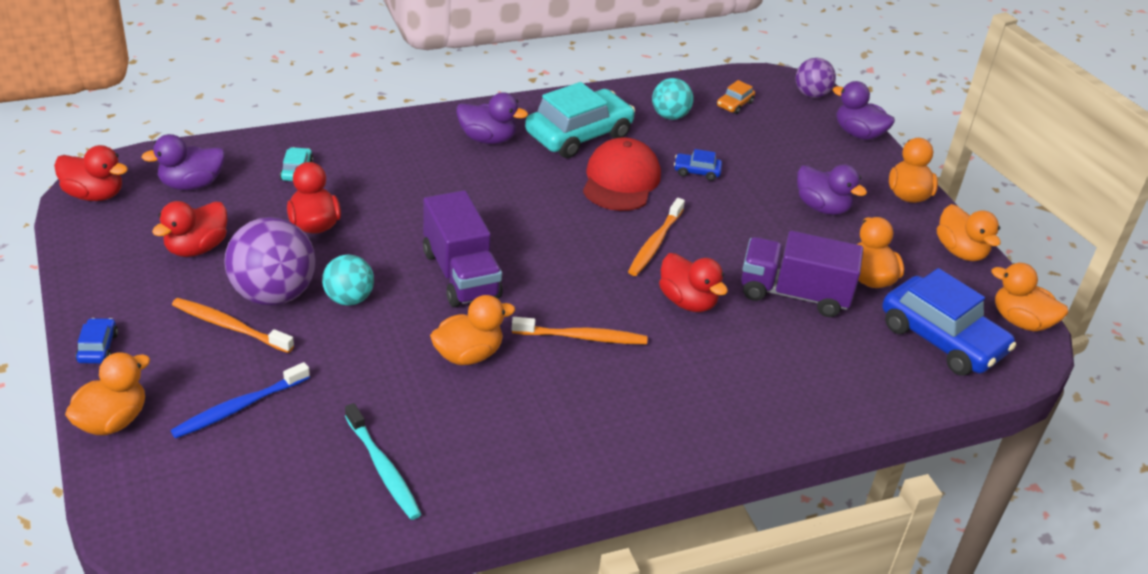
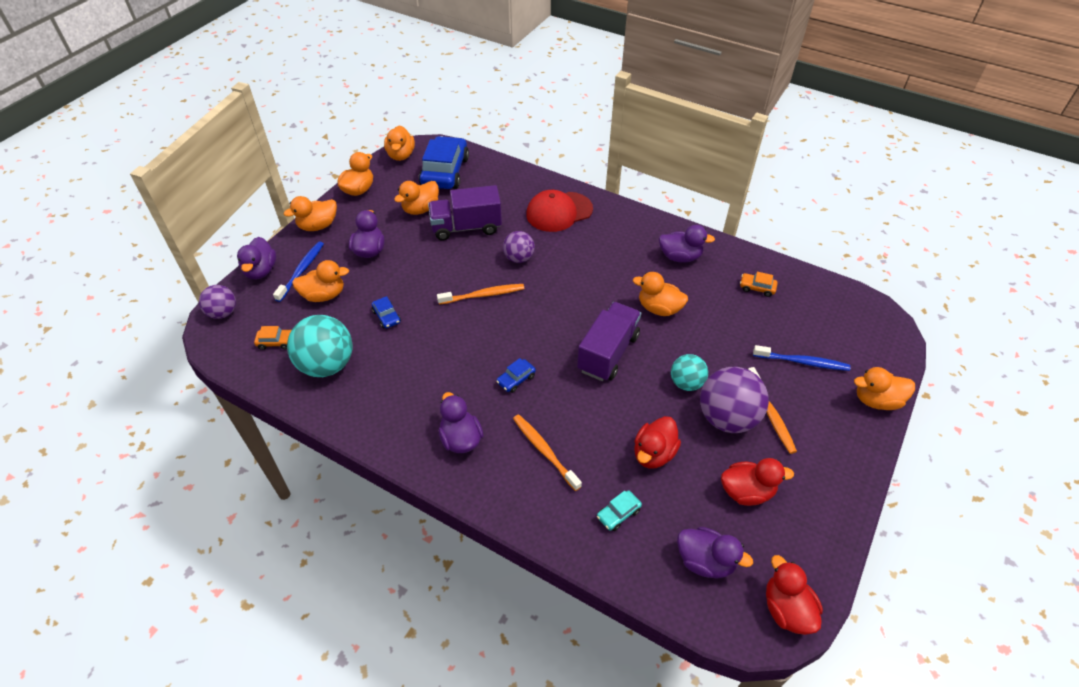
camera: 125 degrees left, 10 degrees up
(98, 347) = (860, 455): blue car -> blue car (516, 379)
(383, 468) = (757, 288): turquoise toothbrush -> orange car
(525, 440) = (680, 257): none -> purple duck
(579, 135) = (402, 395): turquoise car -> none
(582, 337) = (593, 278): orange toothbrush -> orange toothbrush (544, 451)
(621, 180) = (435, 344): red cap -> red cap (559, 212)
(670, 116) = (327, 365): turquoise ball -> turquoise ball, size x1.71
(687, 301) = (519, 258): red duck -> purple ball
(775, 152) = (324, 295): none -> orange duck
(794, 294) = (466, 227): purple truck -> purple truck turned 105 degrees clockwise
(832, 155) = (301, 271): none -> blue toothbrush

